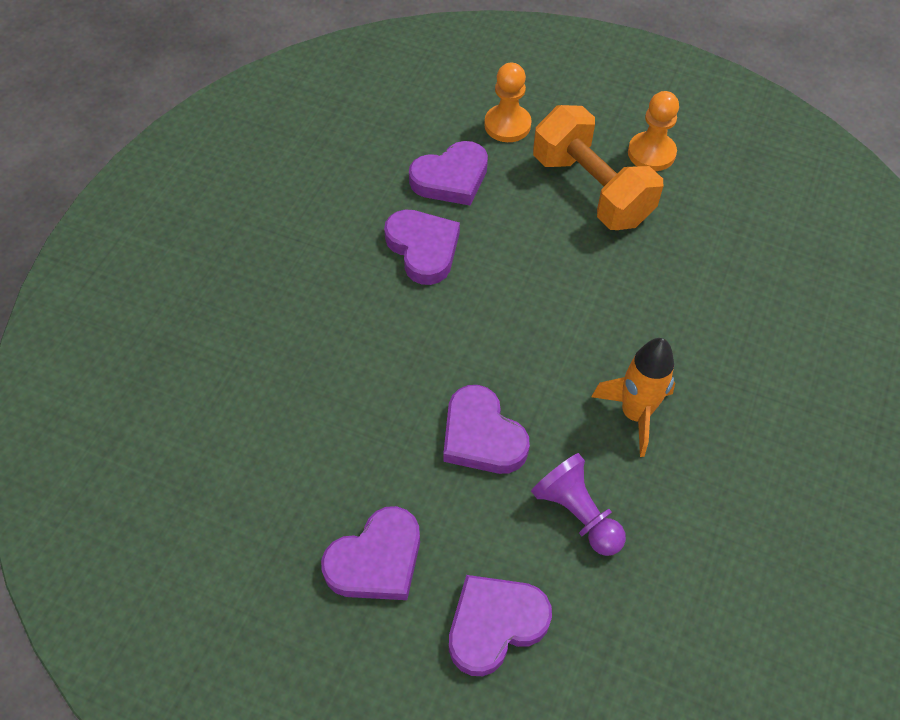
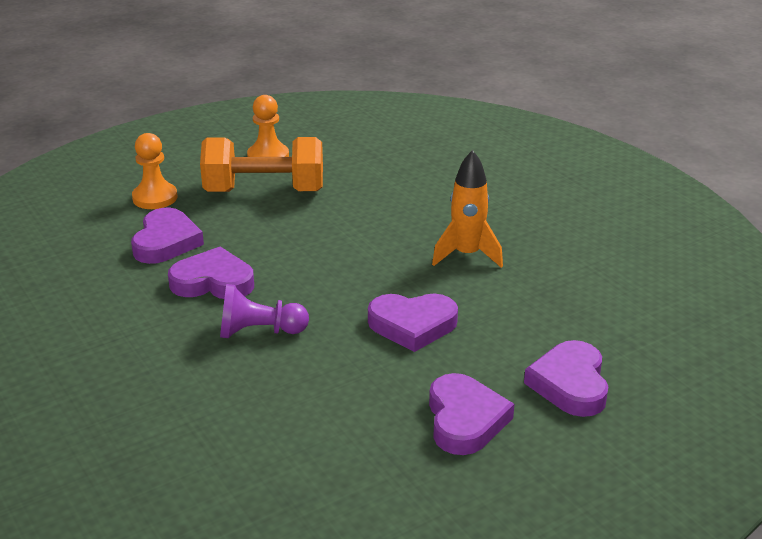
camera: 55 degrees left, 25 degrees down
(577, 513) = (518, 311): purple pawn -> purple pawn (259, 332)

